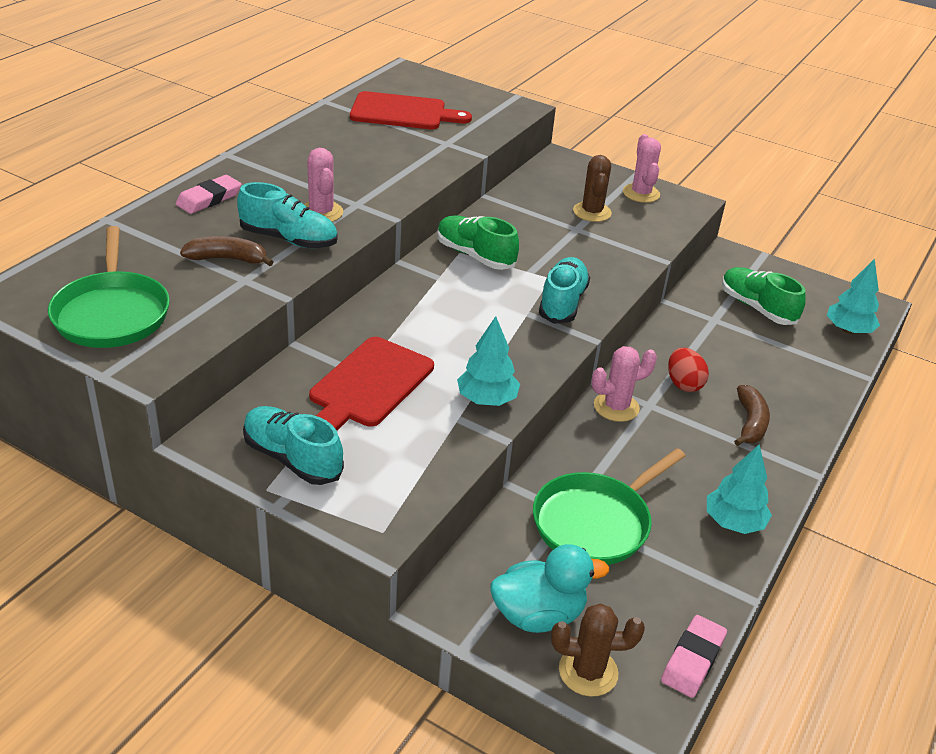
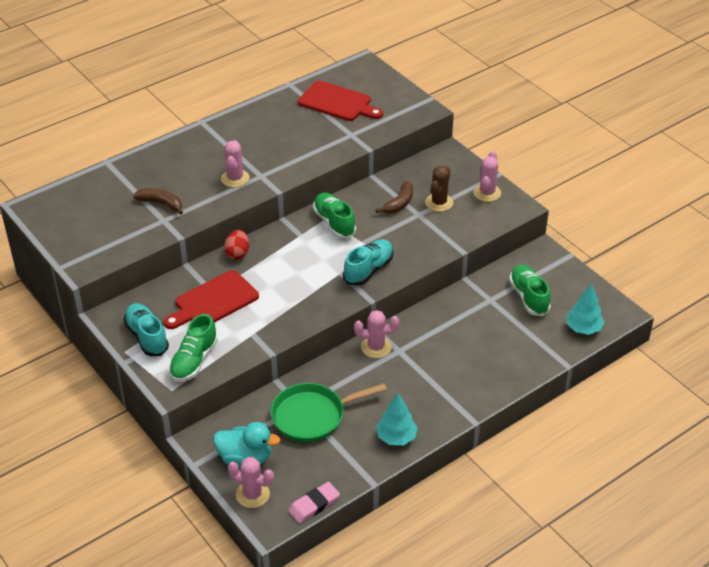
camera: 25 degrees right, 5 degrees up
(112, 313) = (80, 229): green pan -> none
(209, 199) = (172, 156): pink eraser -> none
(289, 239) = (204, 196): turquoise shoe -> none
(392, 477) = (194, 361): none -> green shoe
(486, 399) = (277, 326): turquoise tree -> none
(588, 671) = (252, 494): brown cactus -> pink cactus
(683, 384) = (432, 341): red egg -> red egg (237, 253)
(750, 423) = (457, 378): brown banana -> brown banana (399, 203)

